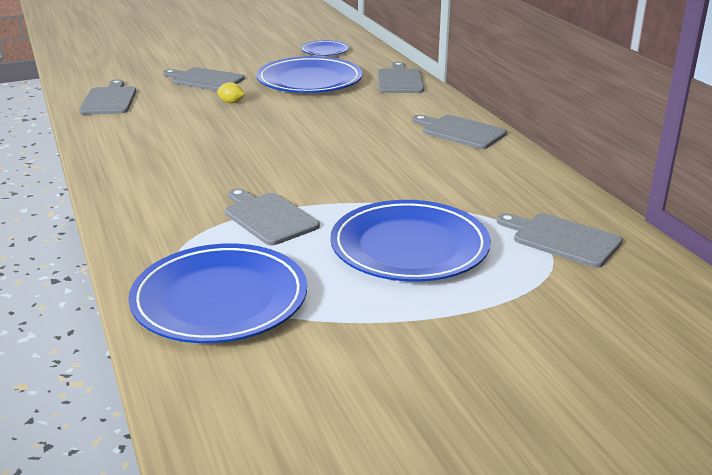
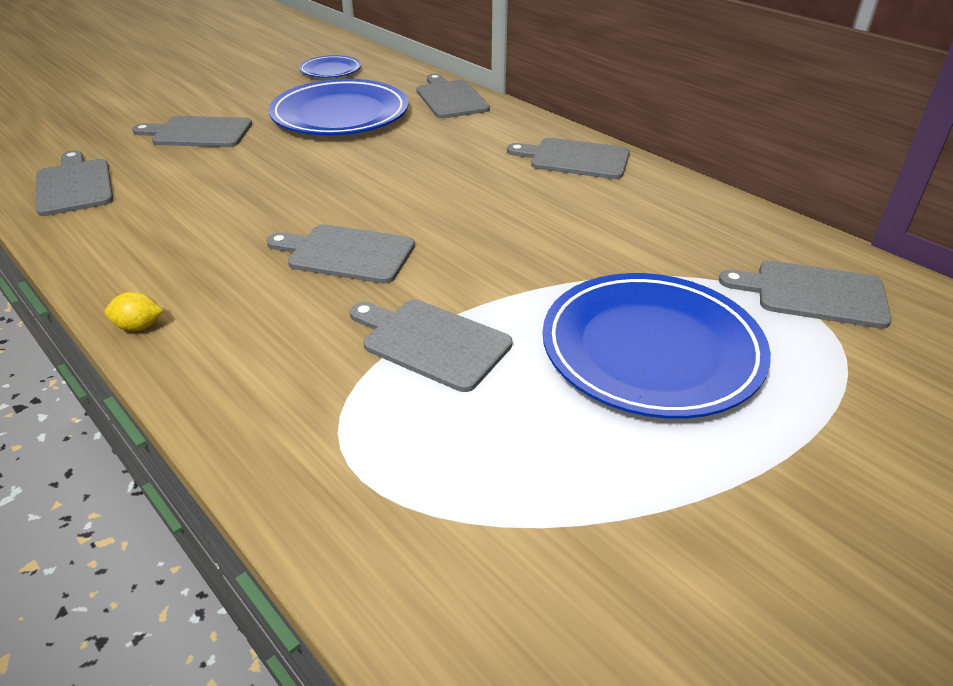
camera: 20 degrees left, 10 degrees up
(220, 300) = (462, 519): blue plate -> none
(231, 102) = (256, 162): yellow lemon -> yellow lemon (139, 326)
(251, 163) = (346, 254): none -> grey cutting board

